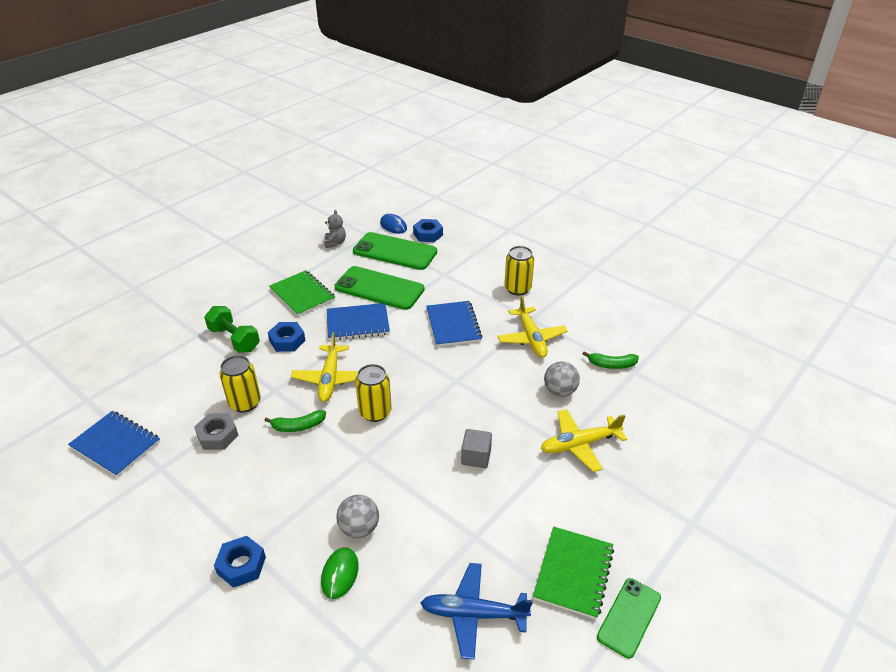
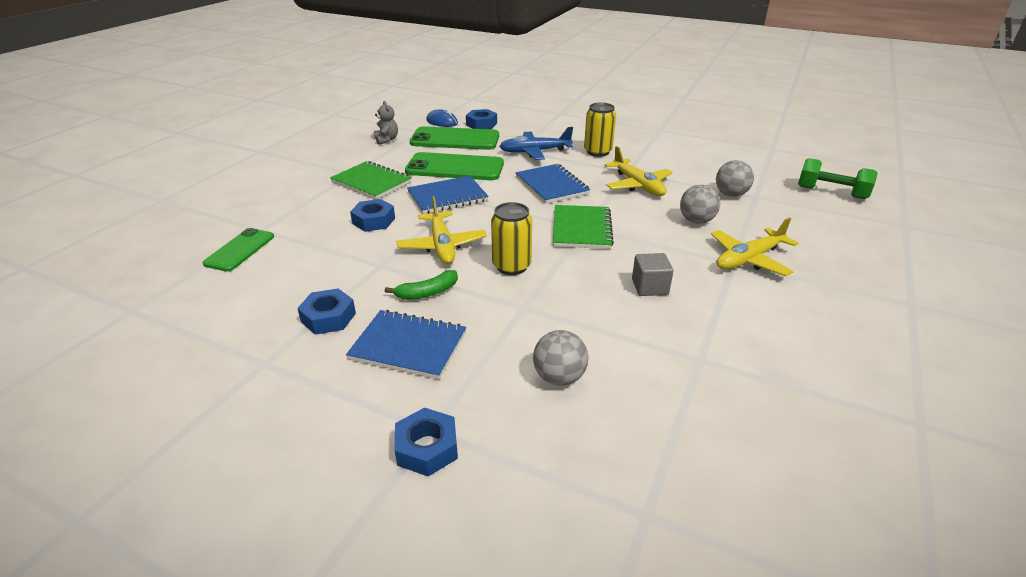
camera: 15 degrees left, 5 degrees down
(116, 445) = (190, 349): blue notebook -> blue notebook (408, 346)
(217, 435) = (328, 317): grey nut -> blue nut
(234, 339) = (308, 228): green dumbbell -> green dumbbell (831, 192)
(245, 403) = (349, 281): yellow can -> none
(340, 574) = (564, 430): green mouse -> none
(473, 614) = (753, 437): blue plane -> blue plane (534, 152)
(573, 573) = (832, 372): green notebook -> green notebook (581, 229)
(612, 365) = (730, 194): green banana -> grey ball
(629, 617) = (923, 401): green phone -> green phone (239, 250)

